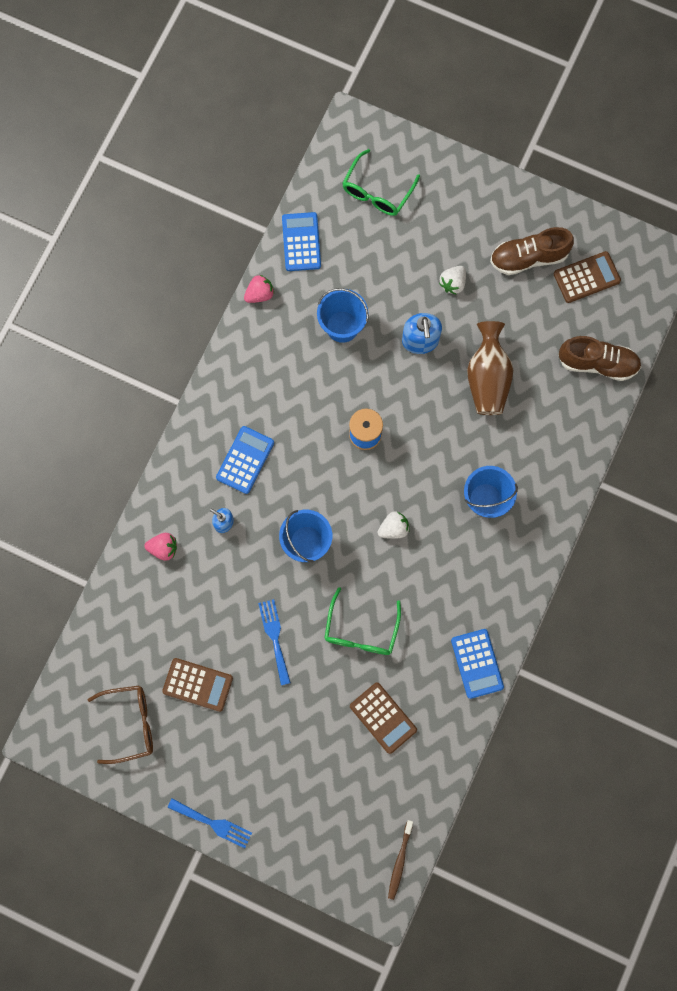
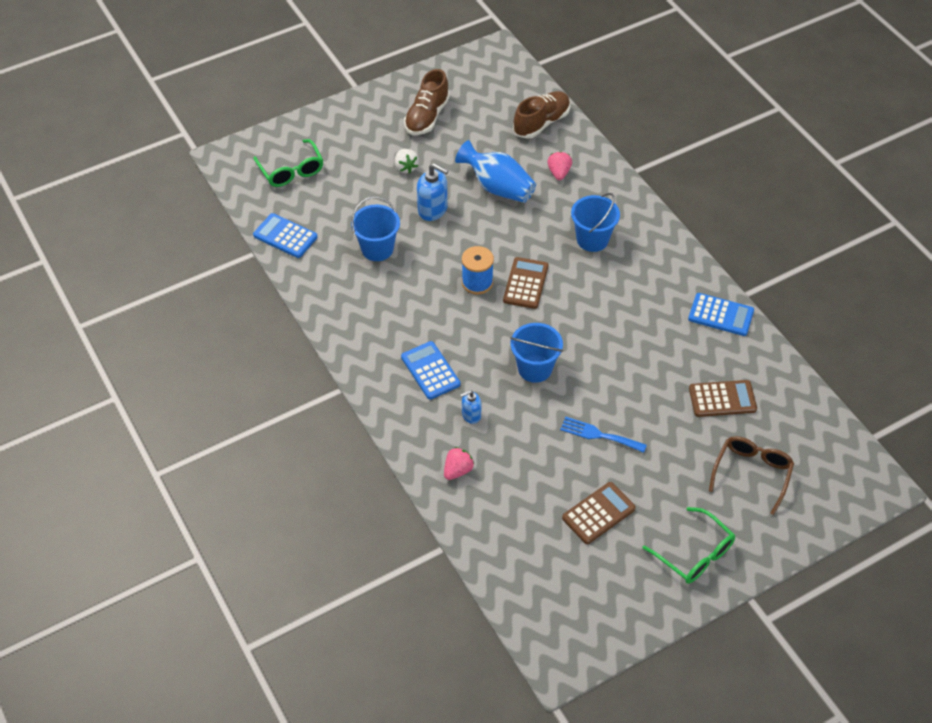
camera: 55 degrees left, 25 degrees down
(130, 723) = (596, 586): brown glasses -> brown glasses (751, 474)
(213, 823) = (732, 572): blue fork -> none
(259, 294) = (301, 285): pink strawberry -> pink strawberry (559, 173)
(361, 630) = (637, 373): green glasses -> green glasses (694, 553)
(393, 528) = (569, 306): white strawberry -> none
(400, 861) = (853, 454): brown toothbrush -> none
(487, 378) = (497, 187): brown vase -> blue vase
(586, 277) = (472, 95): brown calculator -> brown calculator (525, 283)

